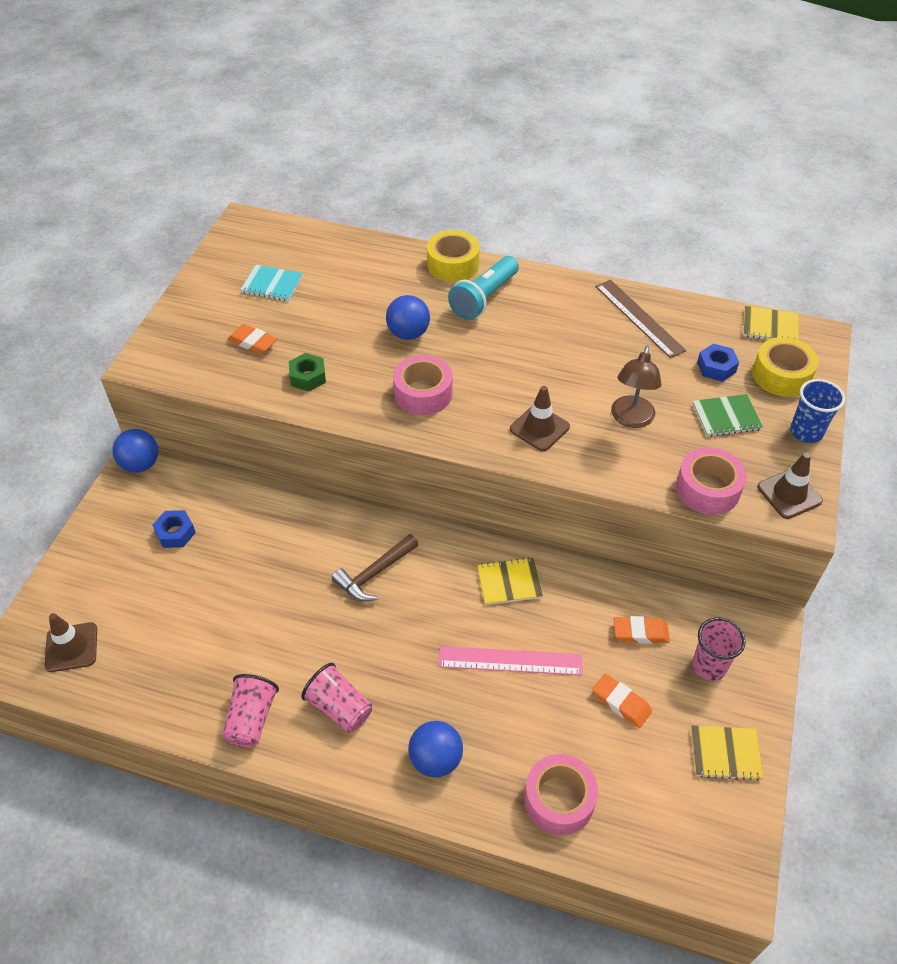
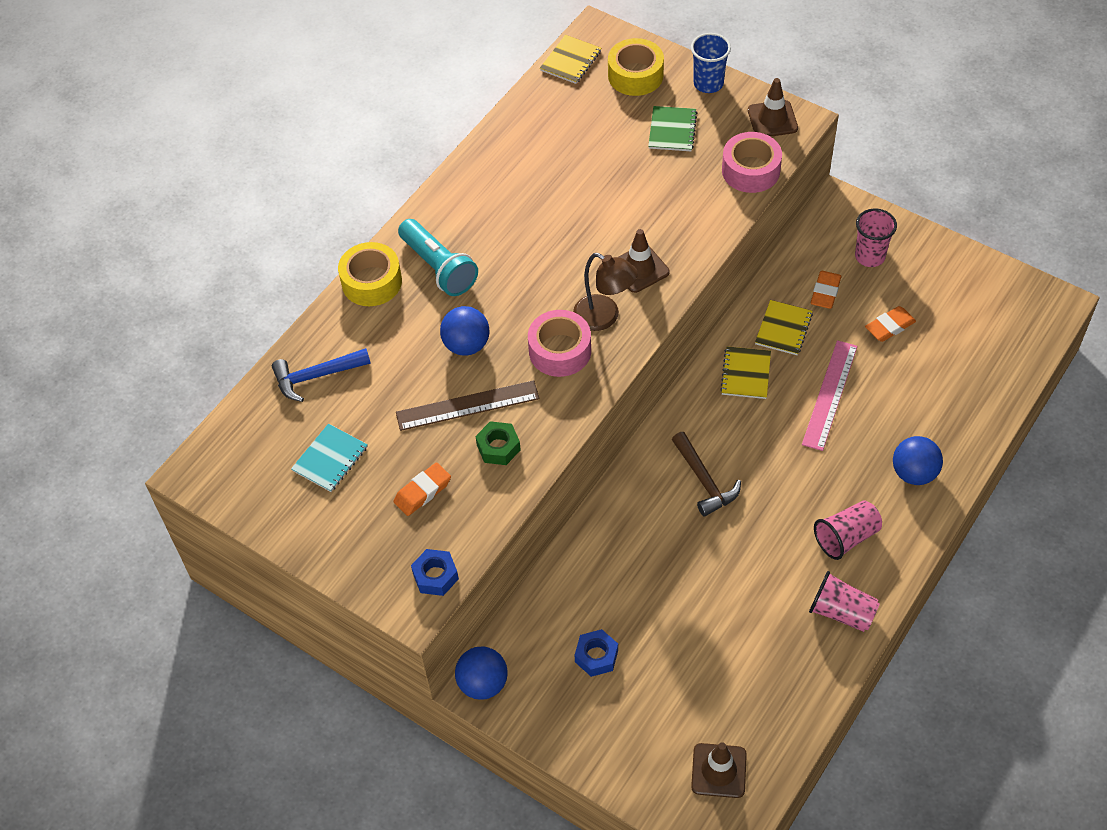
camera: 70 degrees left, 5 degrees up
(348, 258) = (316, 376): none -> blue hammer
(559, 799) = (967, 394): pink tape -> none
(631, 419) = (652, 198): brown lamp -> brown lamp (604, 317)
(639, 318) = (520, 151): brown ruler -> brown ruler (467, 405)
(716, 367) = (609, 117): blue nut -> blue nut (435, 576)
(725, 753) = (950, 272): yellow notebook -> yellow notebook (783, 329)

